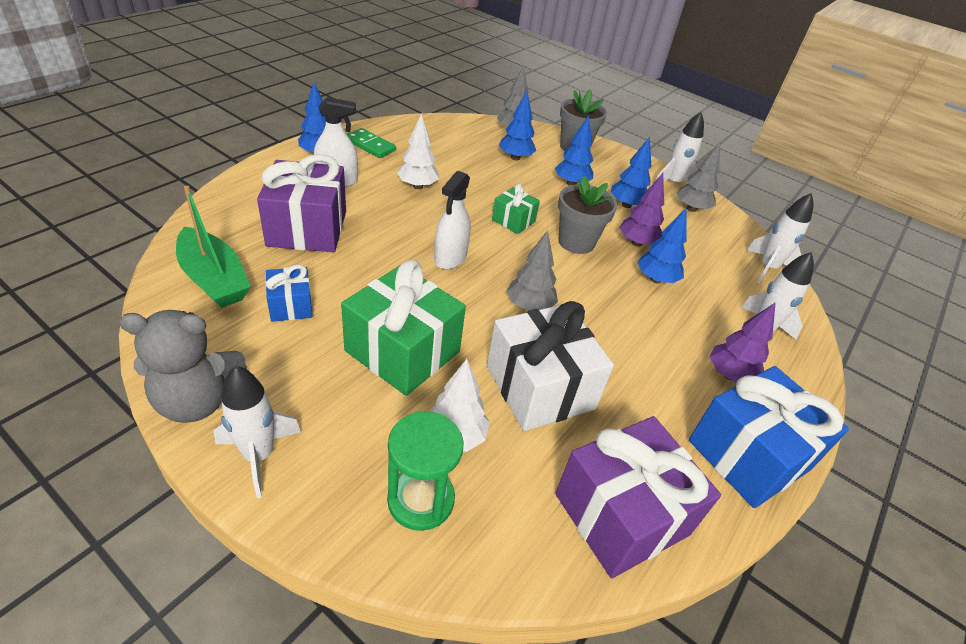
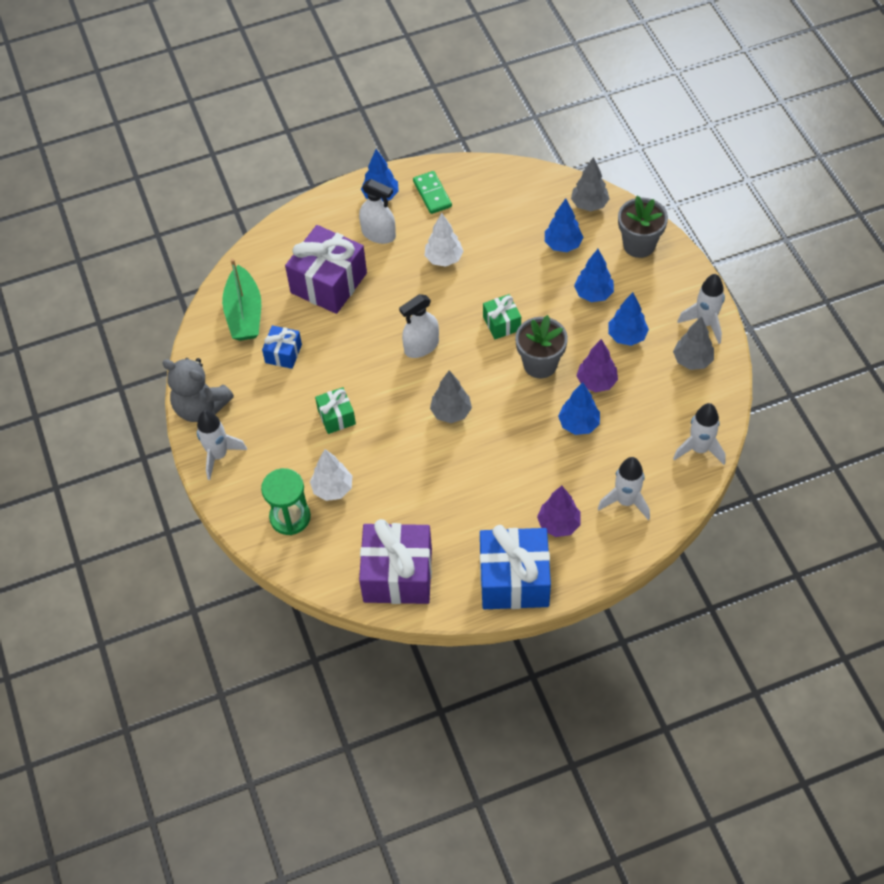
camera: 40 degrees right, 15 degrees up
(402, 351) = (336, 417): green gift -> green gift, size x0.51
(540, 387) = (410, 478): white gift -> none

